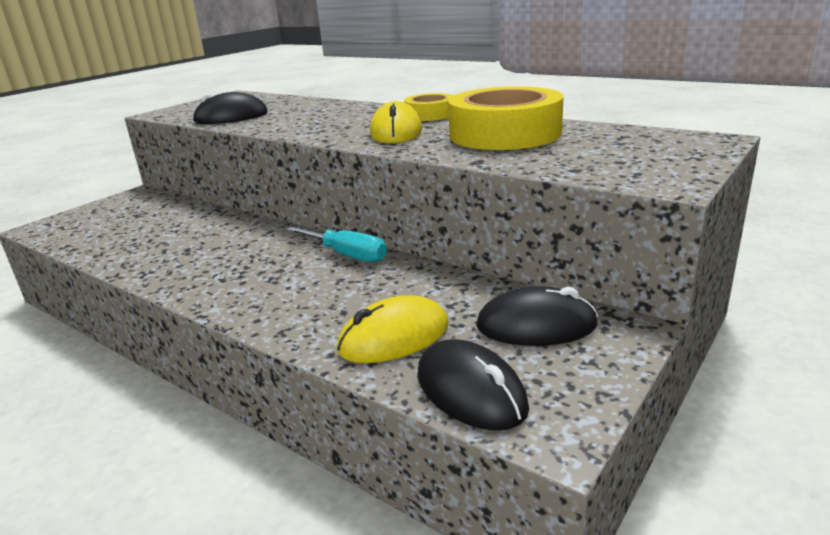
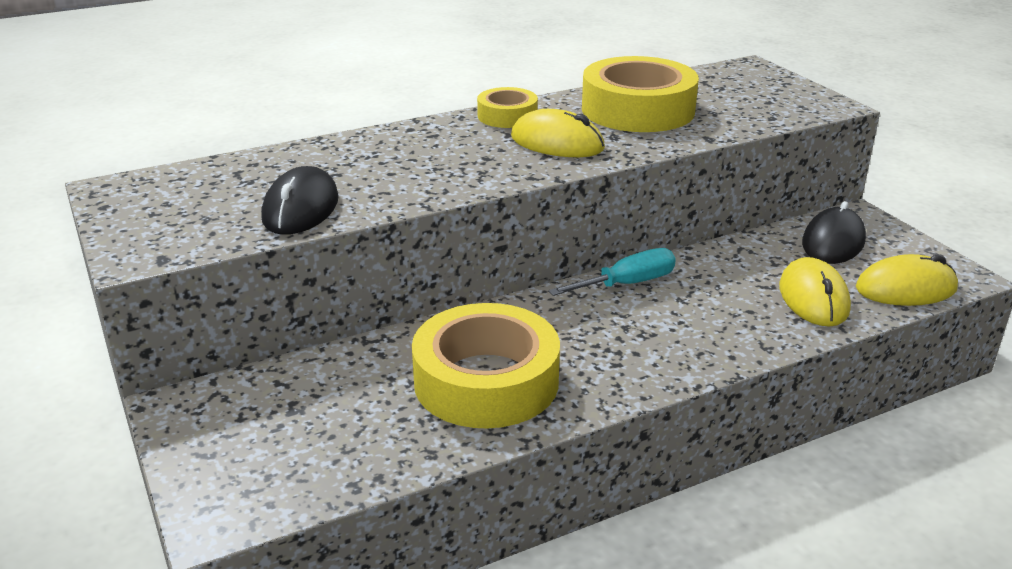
camera: 65 degrees left, 5 degrees up
(182, 247) = (486, 381): none -> yellow tape
(470, 391) = (906, 288): black mouse -> yellow mouse

